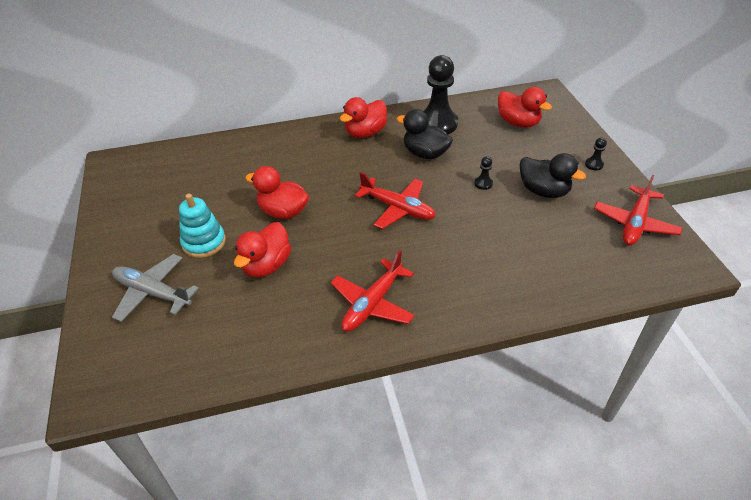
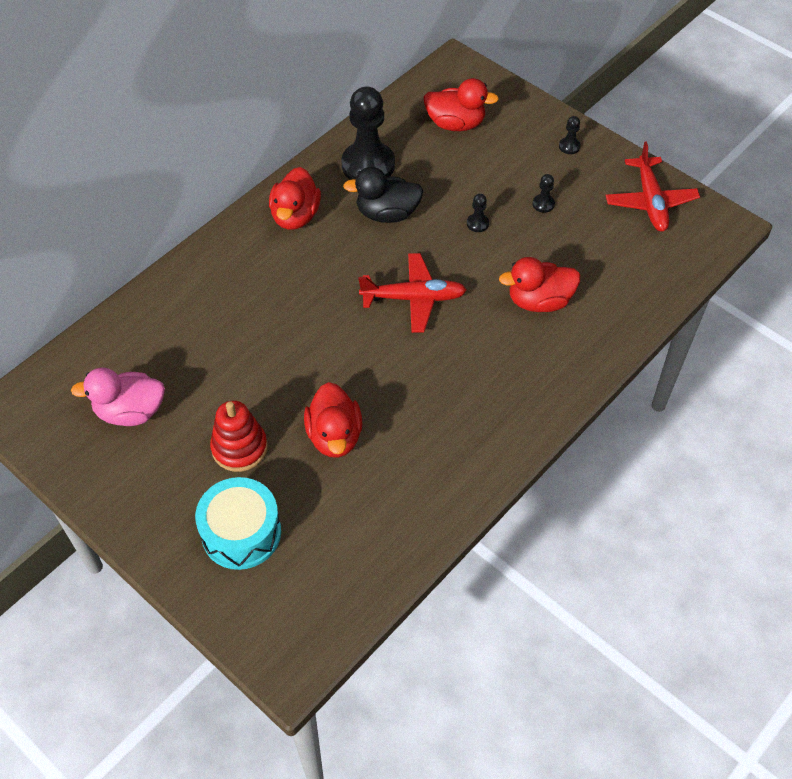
camera: 35 degrees left, 10 degrees up
(152, 293) = (241, 533): grey plane -> turquoise drum
(167, 192) = (130, 412): none -> pink duck
(204, 242) = (239, 448): turquoise stacking toy -> red stacking toy
(283, 212) = (293, 365): red duck -> red duck (539, 301)
(372, 303) = (477, 418): red plane -> none
(543, 191) = (543, 204): black duck -> black pawn

